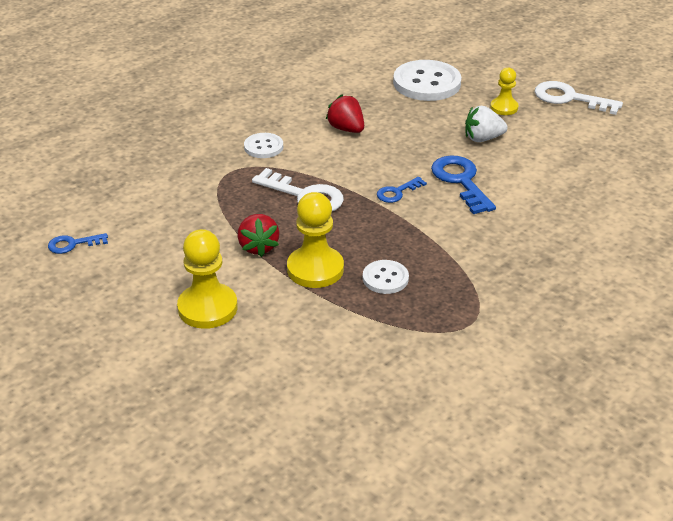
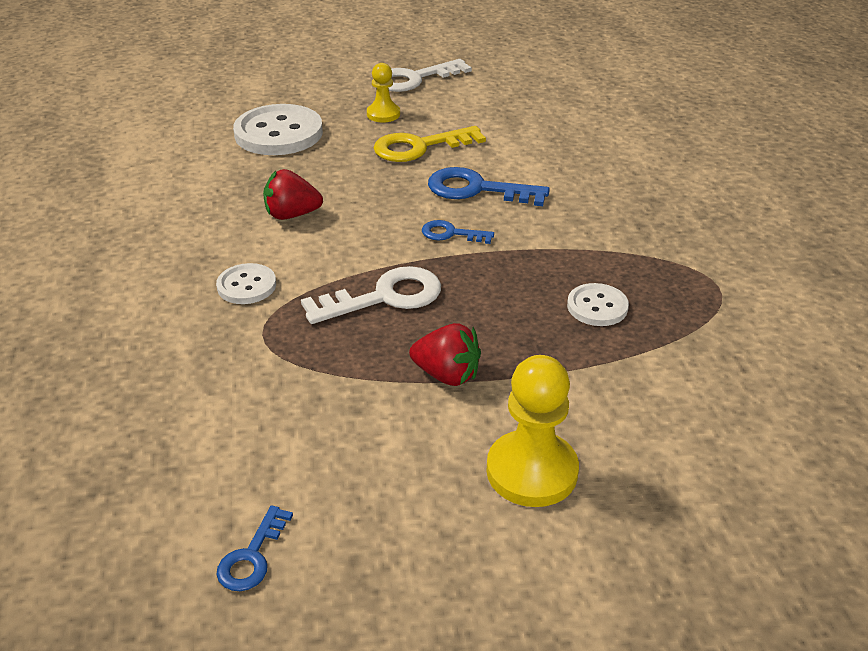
camera: 55 degrees left, 0 degrees up
(315, 269) = (534, 349): yellow pawn -> none
(397, 192) = (451, 234): blue key -> blue key turned 105 degrees clockwise
(483, 138) = (420, 147): white strawberry -> yellow key

